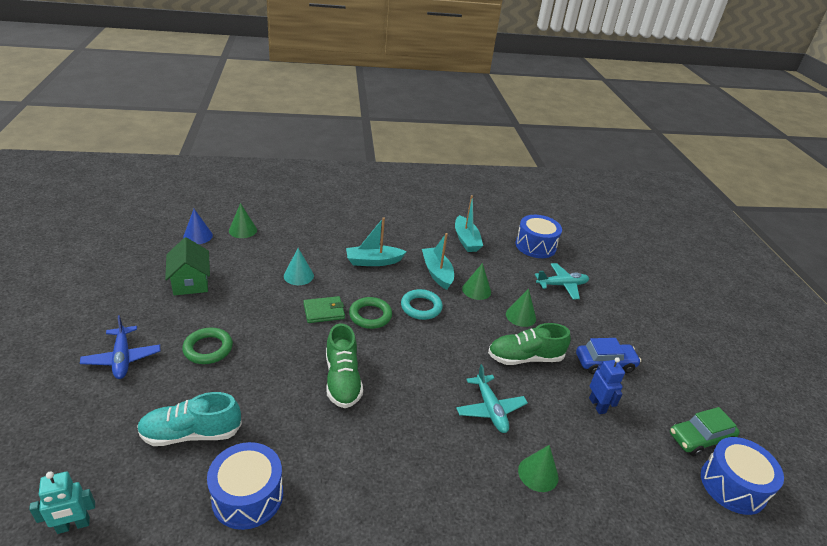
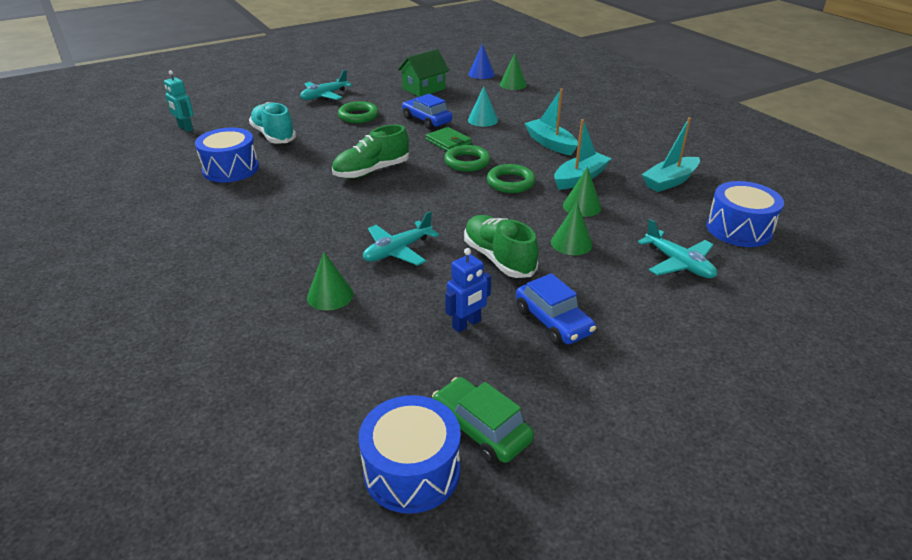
camera: 70 degrees right, 0 degrees up
(122, 358) = (324, 96): blue plane -> turquoise plane
(266, 307) = (427, 120): none -> blue car
(421, 307) = (510, 182): turquoise ring -> green ring

